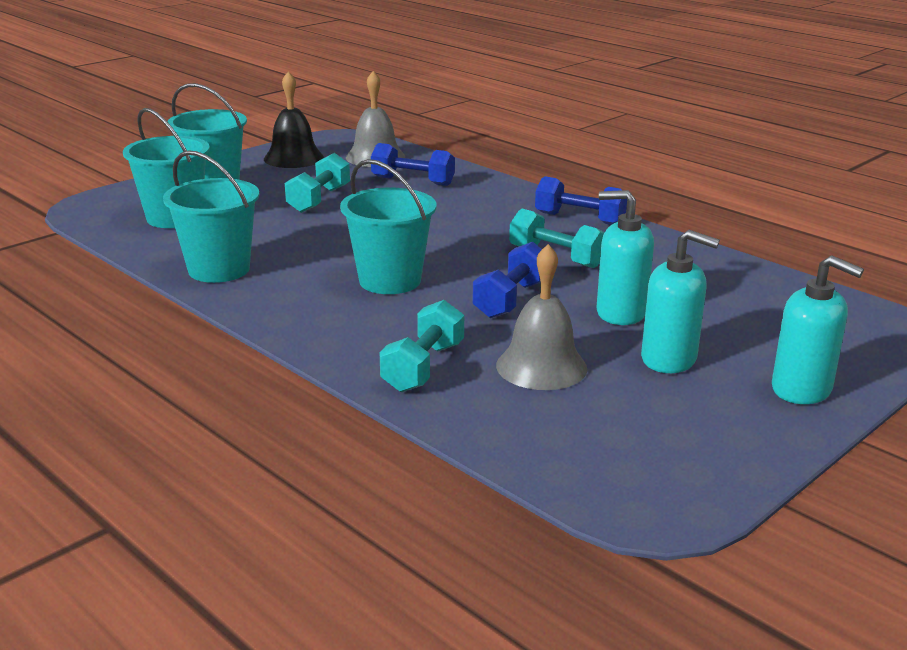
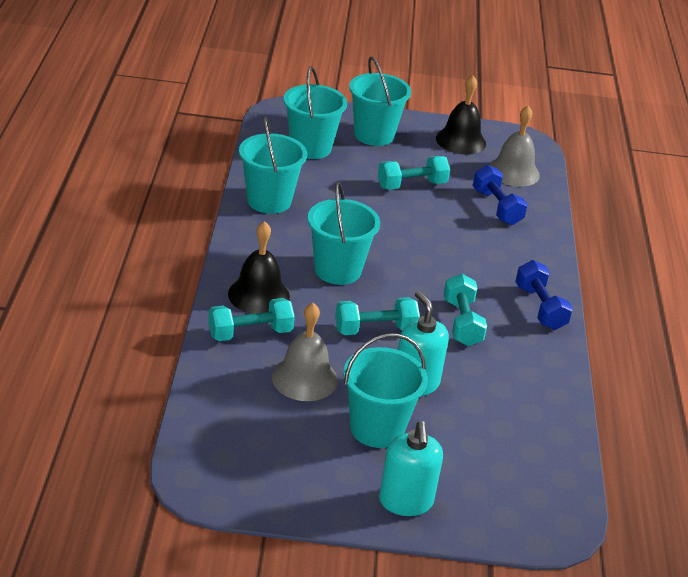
camera: 45 degrees right, 10 degrees up
(365, 336) = (258, 295): none -> black bell
(511, 299) = (375, 330): blue dumbbell -> turquoise dumbbell
(669, 359) = (377, 428): turquoise soap dispenser -> turquoise bucket

